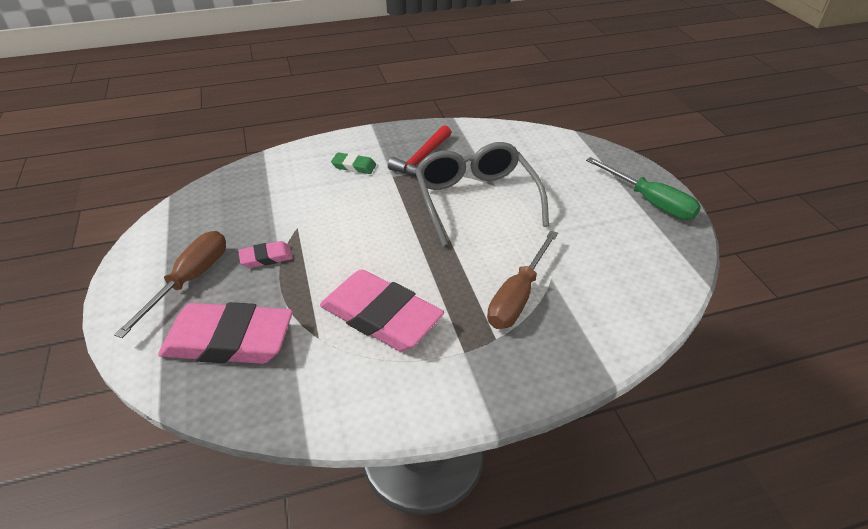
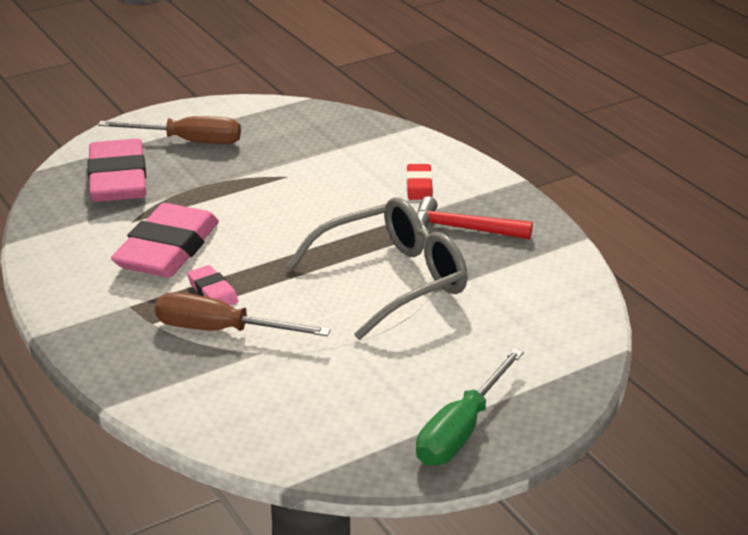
camera: 75 degrees right, 10 degrees down
(266, 257) = (233, 170): pink eraser -> pink eraser (212, 292)
(354, 166) = (419, 186): green eraser -> red eraser

